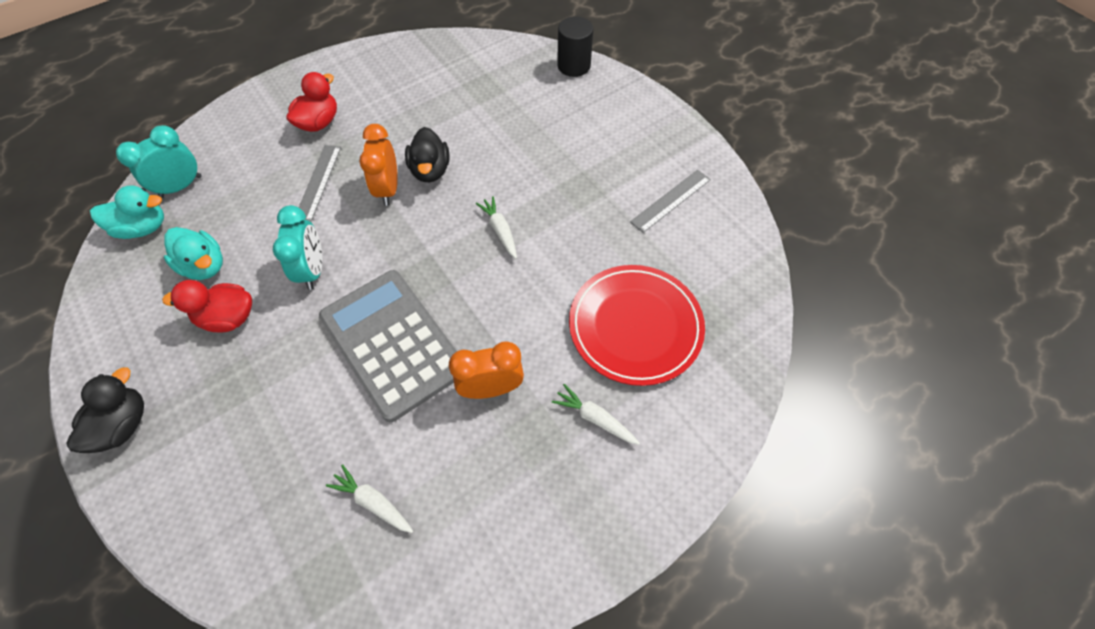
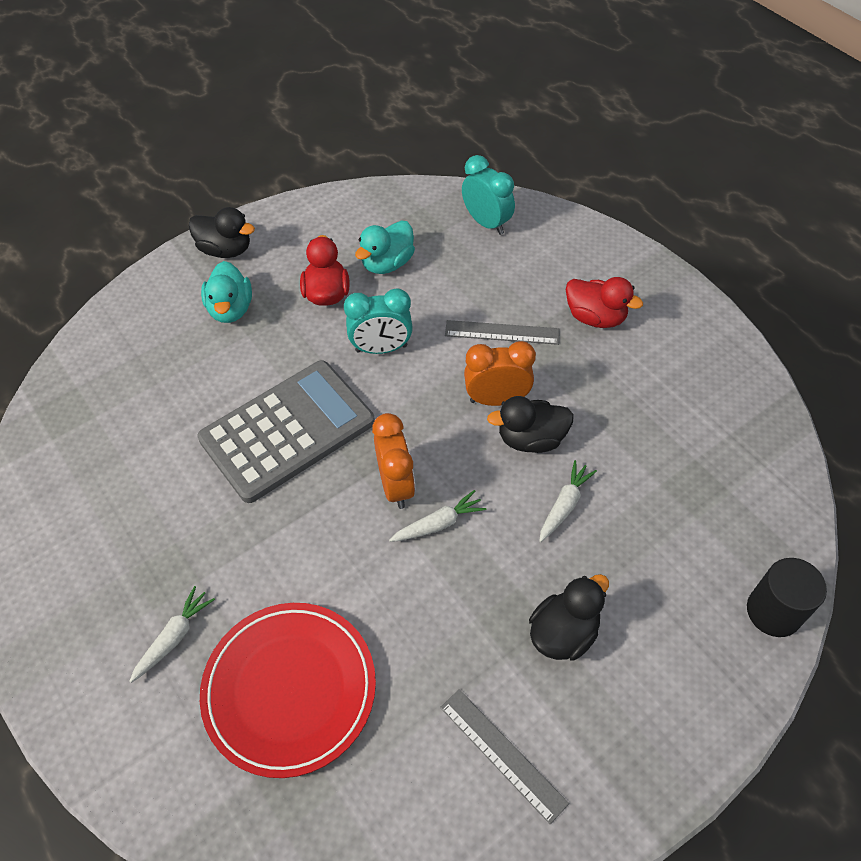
camera: 90 degrees right, 5 degrees down
(143, 228) = (433, 209): turquoise duck -> turquoise duck (231, 309)
(373, 502) = (123, 437): white carrot -> white carrot (564, 505)
(491, 388) = (224, 528): orange clock -> orange clock (396, 485)
(588, 164) = (563, 632): none -> black duck

